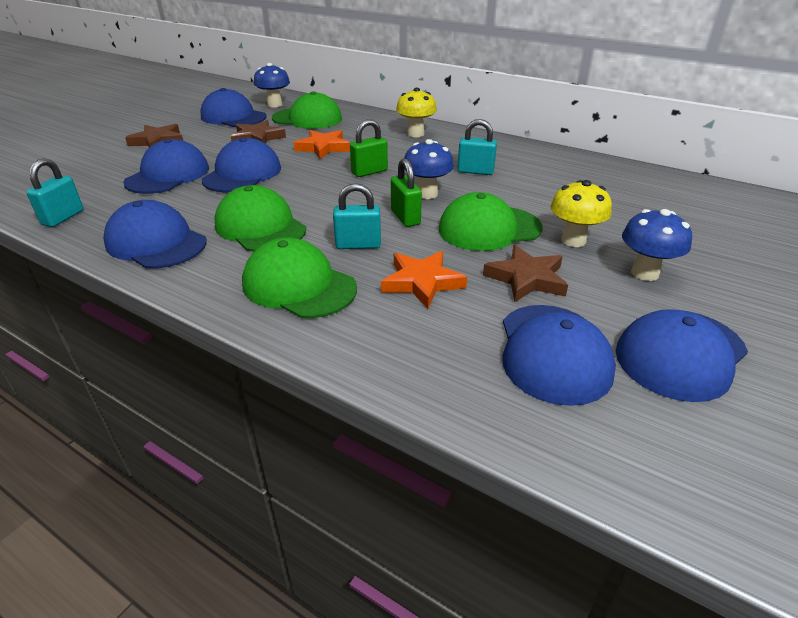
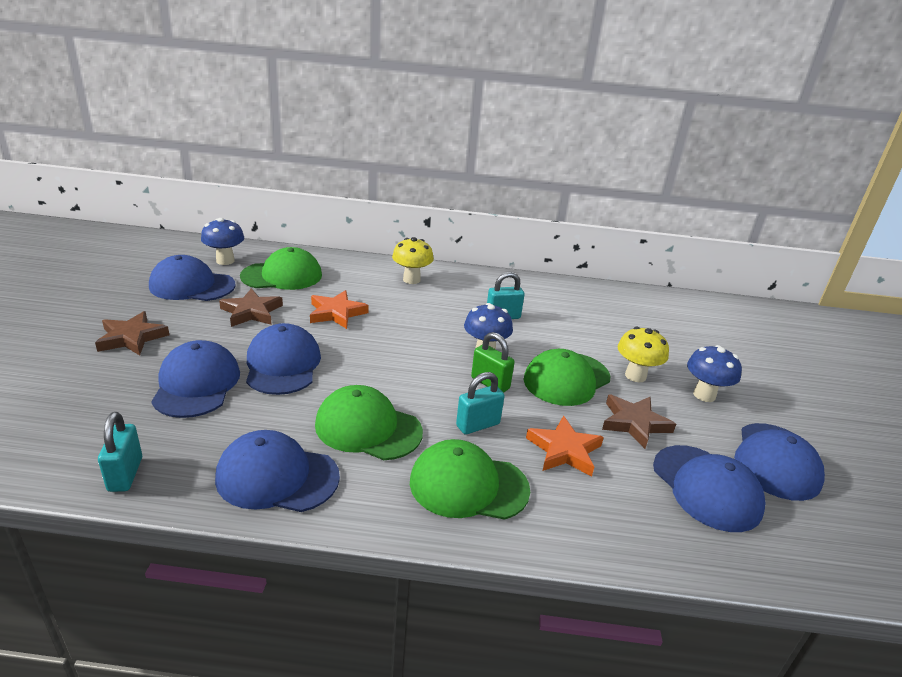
camera: 30 degrees left, 5 degrees down
(369, 172) = (410, 336): green padlock -> none

